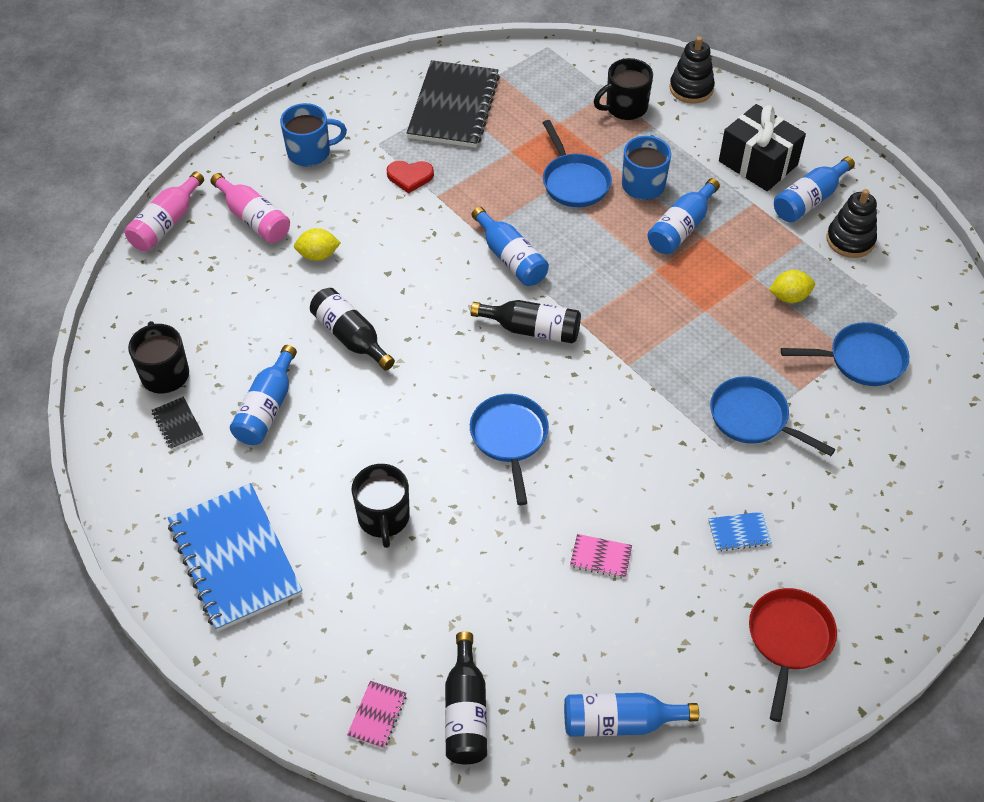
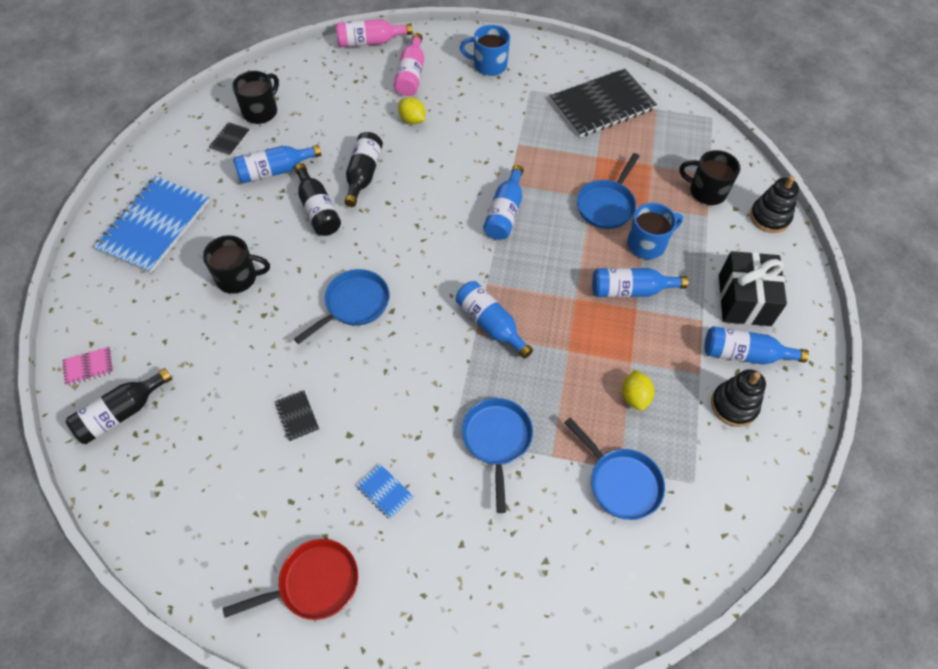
camera: 50 degrees right, 5 degrees up
(310, 152) = (489, 65): blue mug -> blue mug turned 150 degrees clockwise
(383, 518) = (238, 278): black mug -> black mug turned 135 degrees counterclockwise
(410, 177) = (519, 121): red heart -> none
(532, 329) = (455, 261): black bottle -> black bottle (318, 210)
(600, 557) = (297, 416): pink notebook -> black notebook
(620, 722) = (170, 510): blue bottle -> blue bottle (490, 324)
(789, 297) = (635, 397): yellow lemon -> yellow lemon turned 45 degrees clockwise

